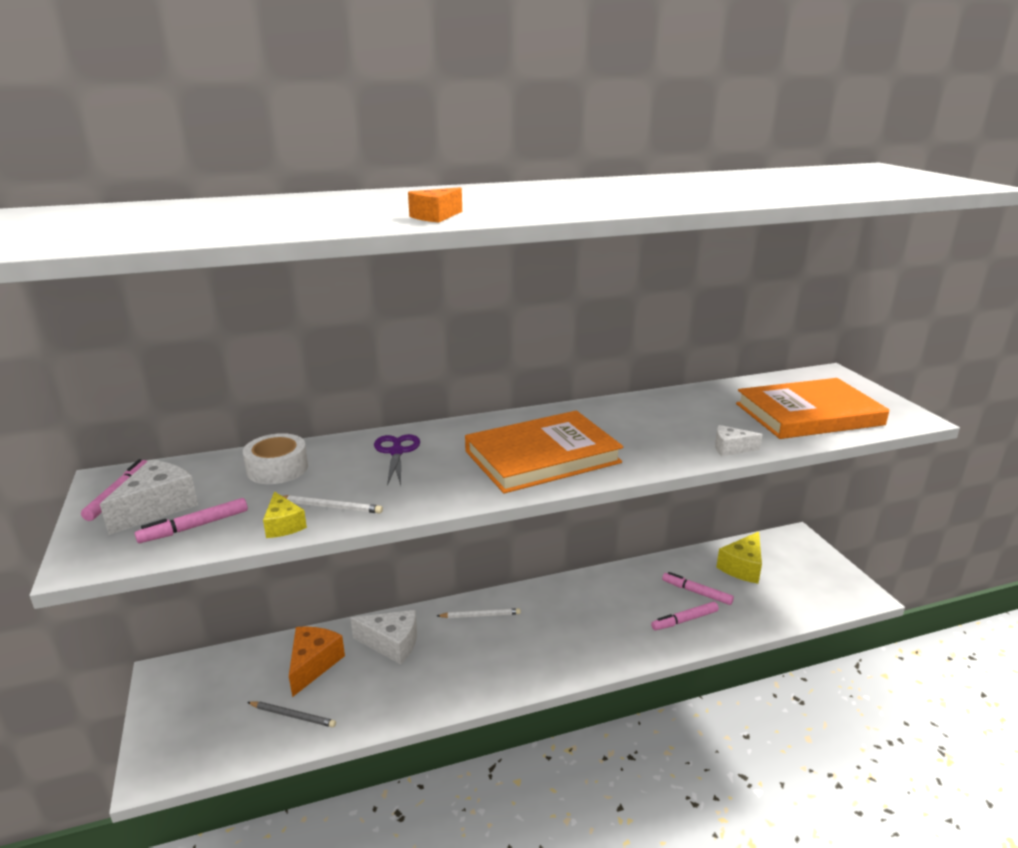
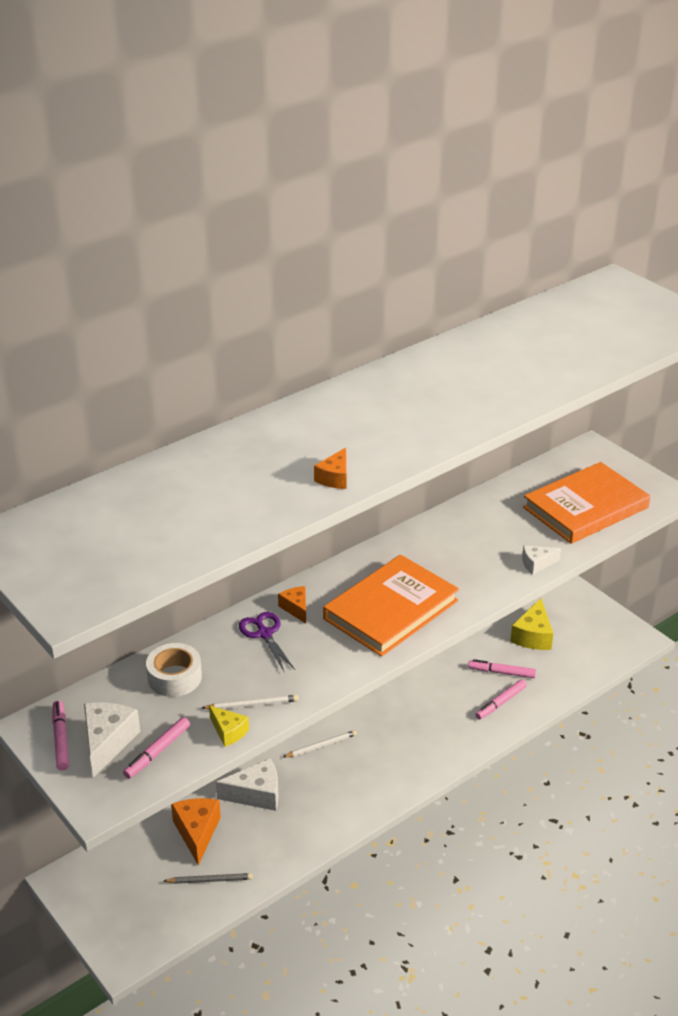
camera: 20 degrees left, 10 degrees up
(445, 439) = (296, 608): none -> orange cheese

